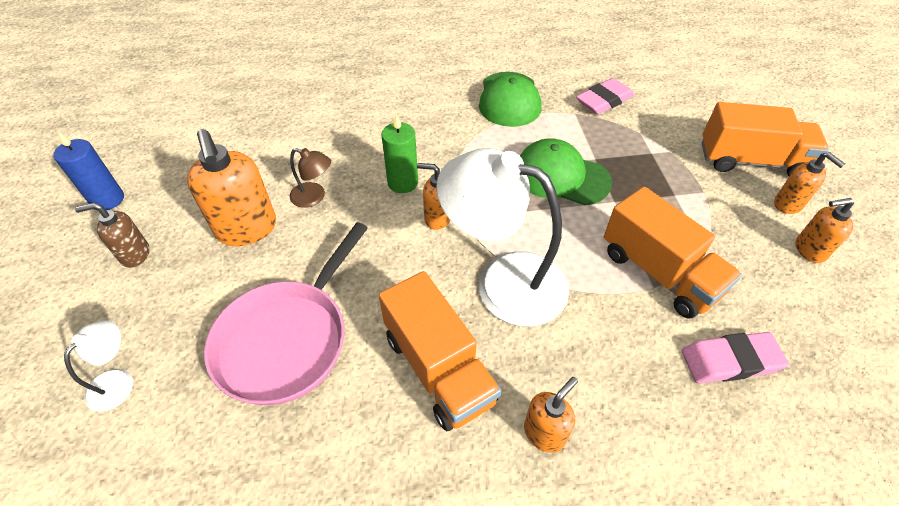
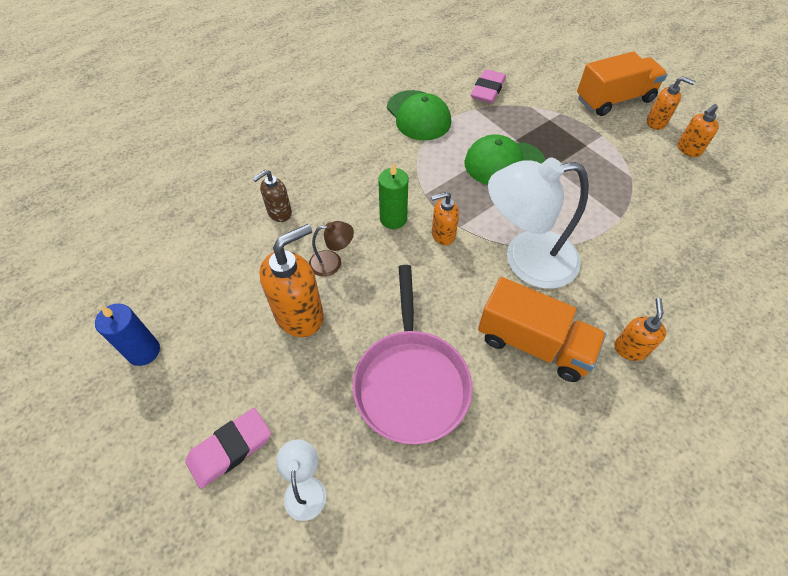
camera: 30 degrees left, 5 degrees up
(135, 254) = (219, 384): brown soap dispenser -> brown soap dispenser (279, 213)
(247, 229) = (300, 315): orange soap dispenser -> orange soap dispenser turned 75 degrees counterclockwise
(659, 272) = (616, 206): orange truck -> none
(730, 361) = (696, 245): pink eraser -> pink eraser (230, 449)

